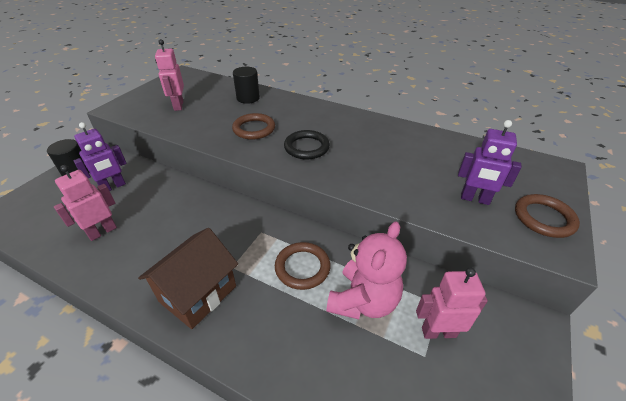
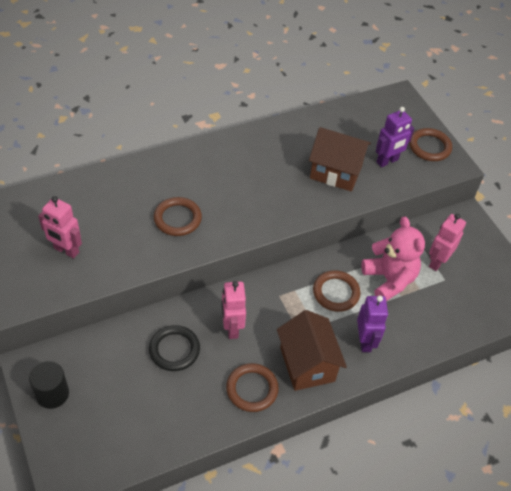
camera: 55 degrees left, 10 degrees up
(102, 231) = (177, 401): pink robot -> pink robot (232, 328)
(113, 187) = (113, 371): purple robot -> purple robot (365, 341)
(142, 270) = (252, 389): none -> brown ring
(248, 98) = (113, 191): black cylinder -> none
(306, 147) = (243, 203): black ring -> black ring (174, 350)
(410, 175) = (336, 172): none -> brown house

